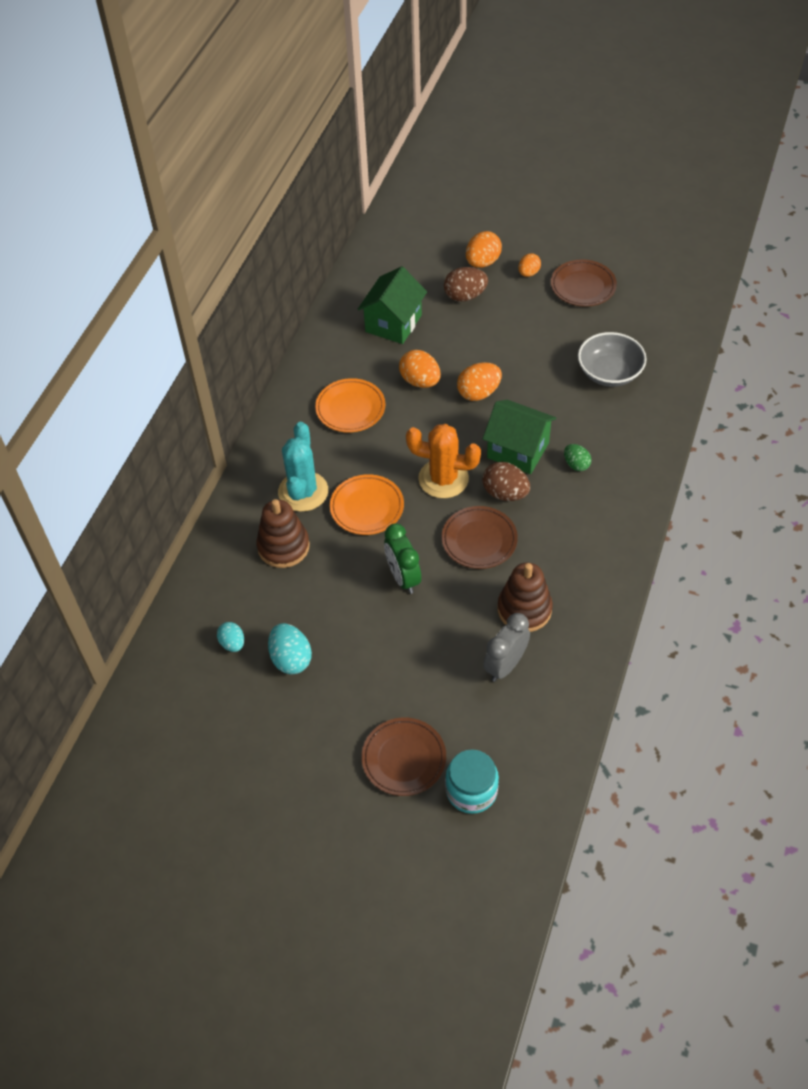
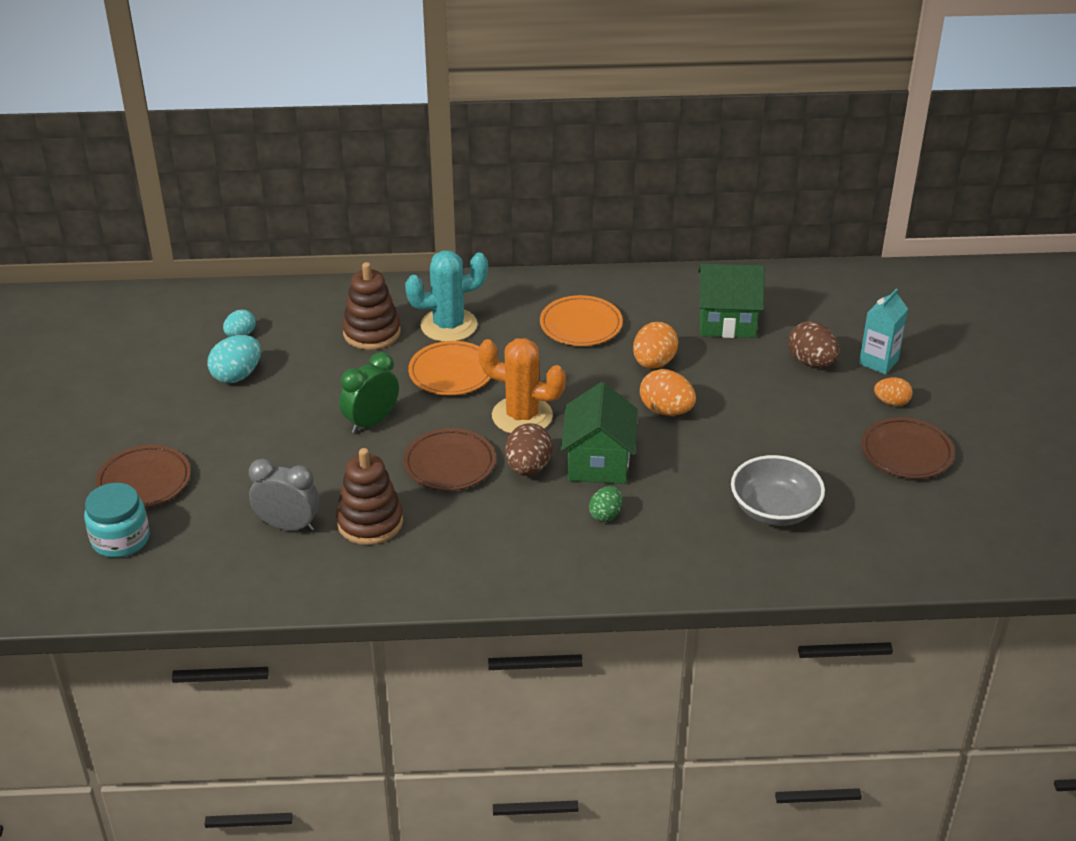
camera: 65 degrees right, 15 degrees down
(443, 479) = (522, 416): orange cactus -> orange cactus turned 60 degrees counterclockwise
(482, 262) = (878, 362): orange egg -> turquoise carton

